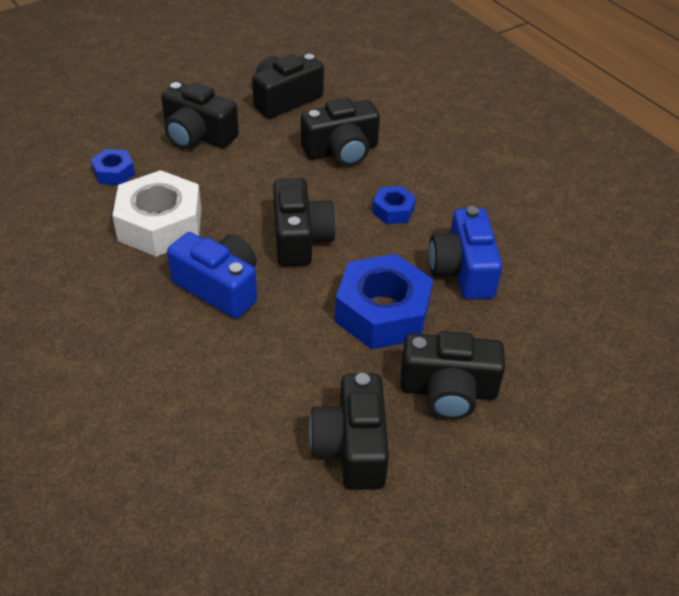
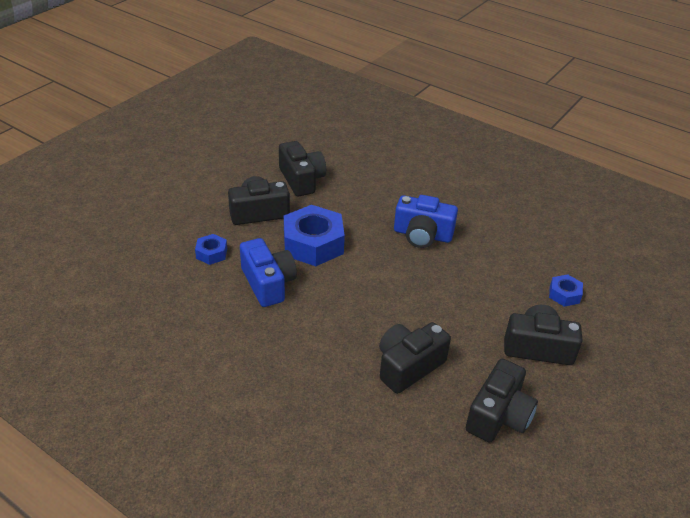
camera: 160 degrees right, 5 degrees down
(160, 224) = (494, 264): white nut -> none
(300, 238) = (393, 278): black camera -> none
(393, 210) = (337, 318): blue nut -> blue nut (211, 253)

